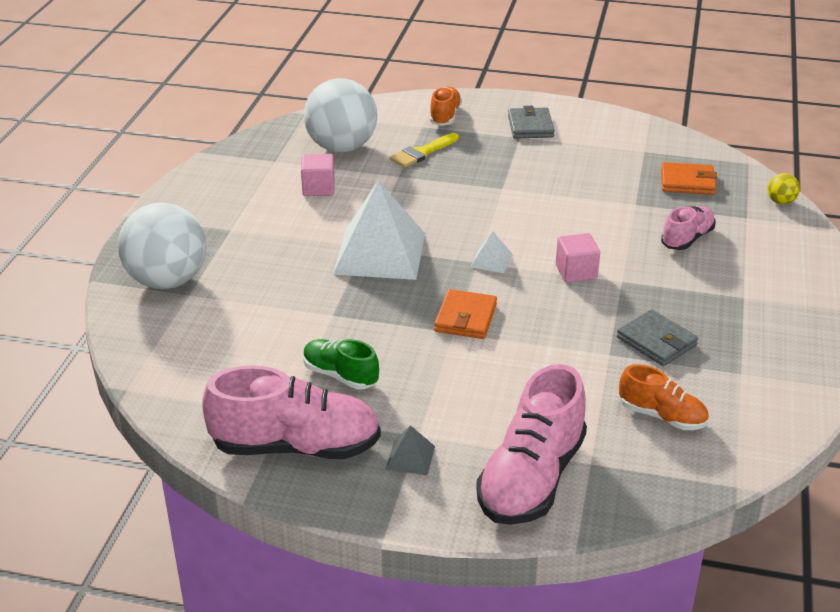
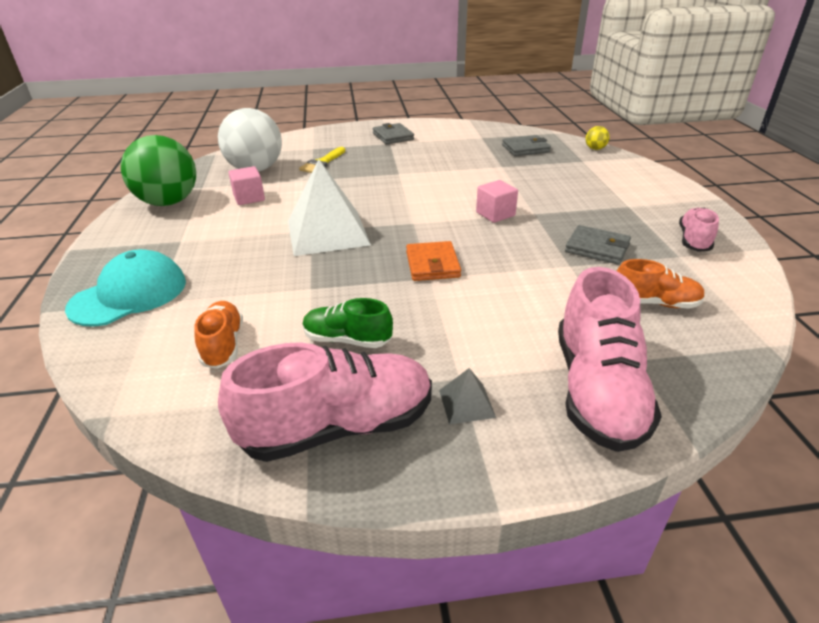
camera: 20 degrees left, 0 degrees up
(167, 281) = (129, 294): white ball -> turquoise cap
(234, 176) = (168, 202): none -> green ball
(445, 116) = (326, 140): orange shoe -> orange shoe (223, 345)
(491, 260) = (424, 219): white pyramid -> none
(687, 182) = (525, 149): orange wallet -> grey wallet
(687, 239) = (555, 179): pink shoe -> pink shoe (694, 240)

